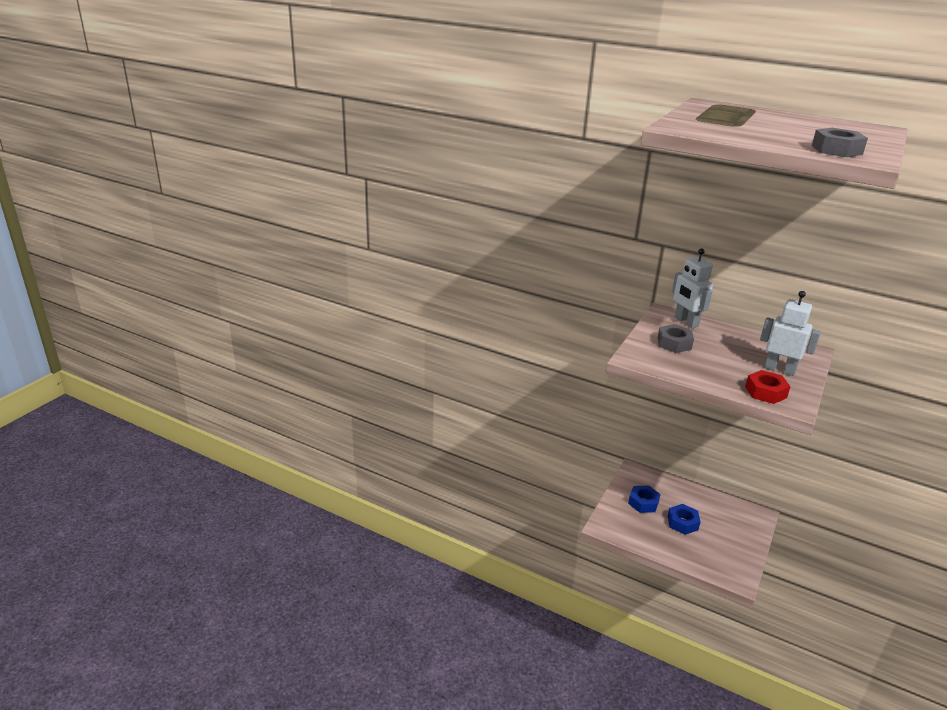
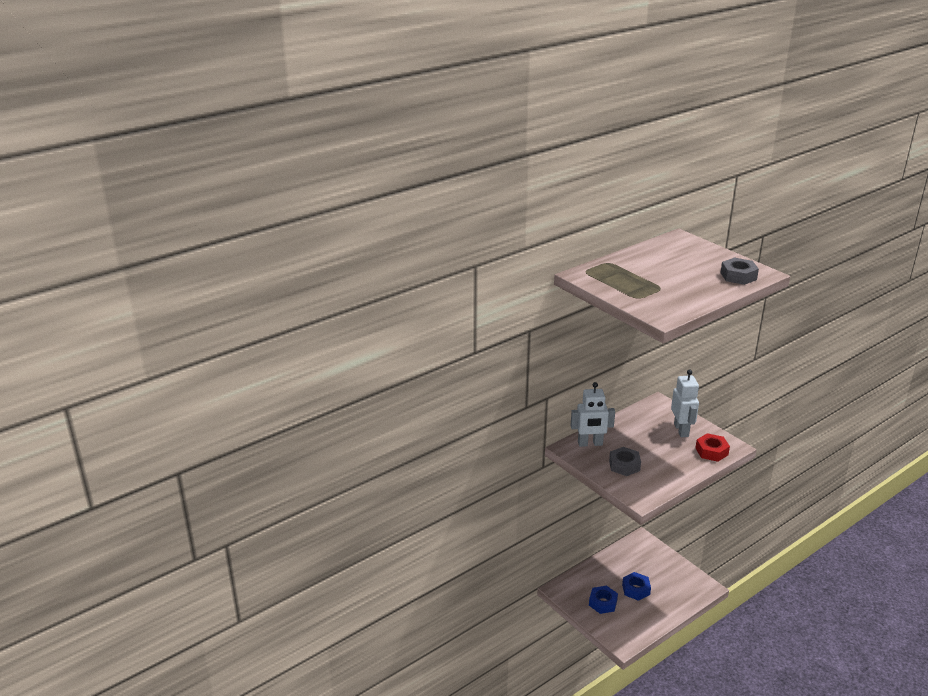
camera: 65 degrees left, 0 degrees up
(779, 369) = (681, 430): white robot -> white robot turned 120 degrees clockwise

